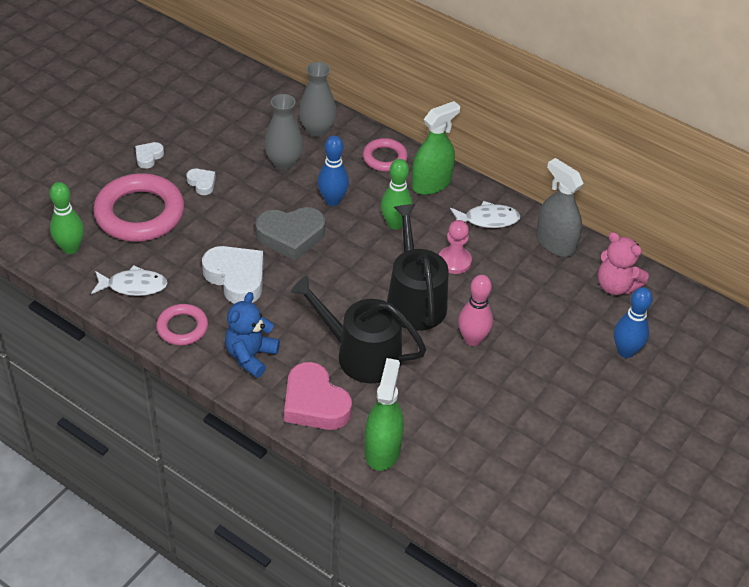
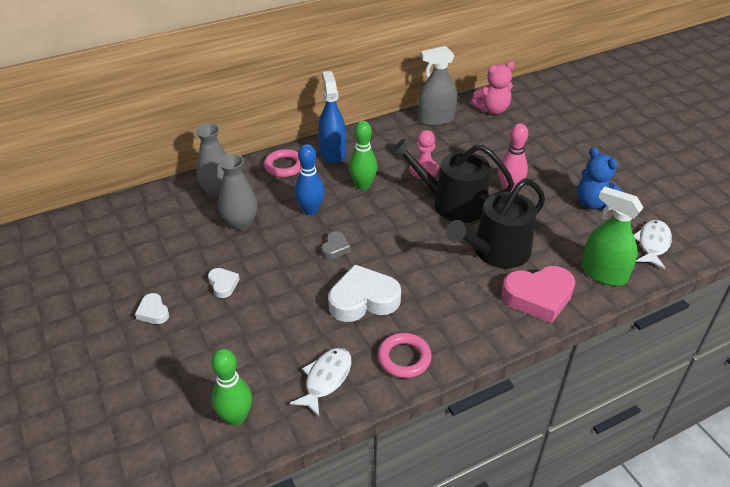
camera: 60 degrees left, 5 degrees down
(139, 213) = (228, 343): pink ring -> none
(202, 183) = (223, 284): white heart -> white heart turned 75 degrees clockwise
(251, 356) = (465, 320): blue teddy bear -> blue teddy bear (593, 203)
(291, 236) = (335, 248): grey heart -> grey heart, size x0.50
(431, 183) = (332, 153): green spray bottle -> blue spray bottle
(487, 219) = (391, 140): white fish -> white fish (652, 244)
(625, 351) = (554, 127): blue bowling pin -> none

